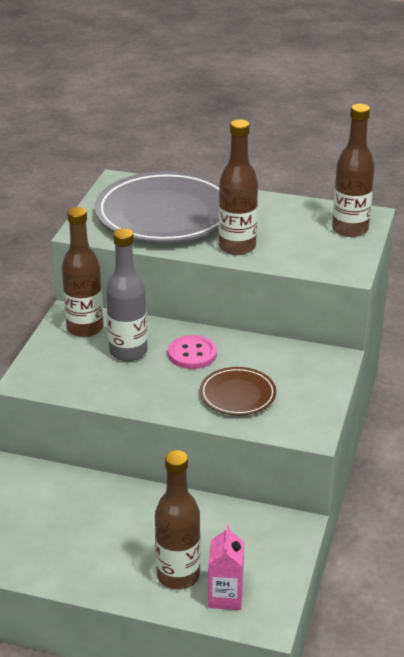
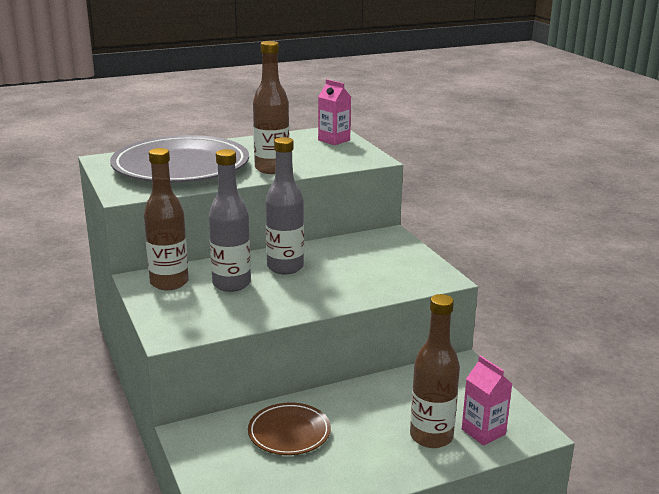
camera: 40 degrees left, 10 degrees down
(192, 354) = (285, 267): pink button -> grey bottle
(237, 395) = (358, 278): brown plate -> brown plate (289, 432)
(350, 229) = (334, 140): brown bottle -> pink carton

